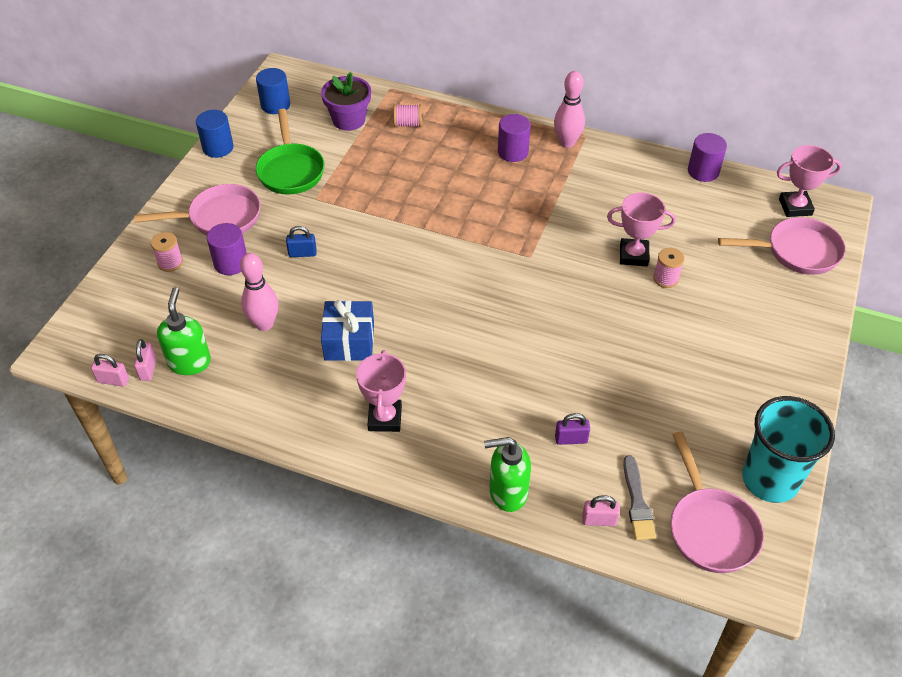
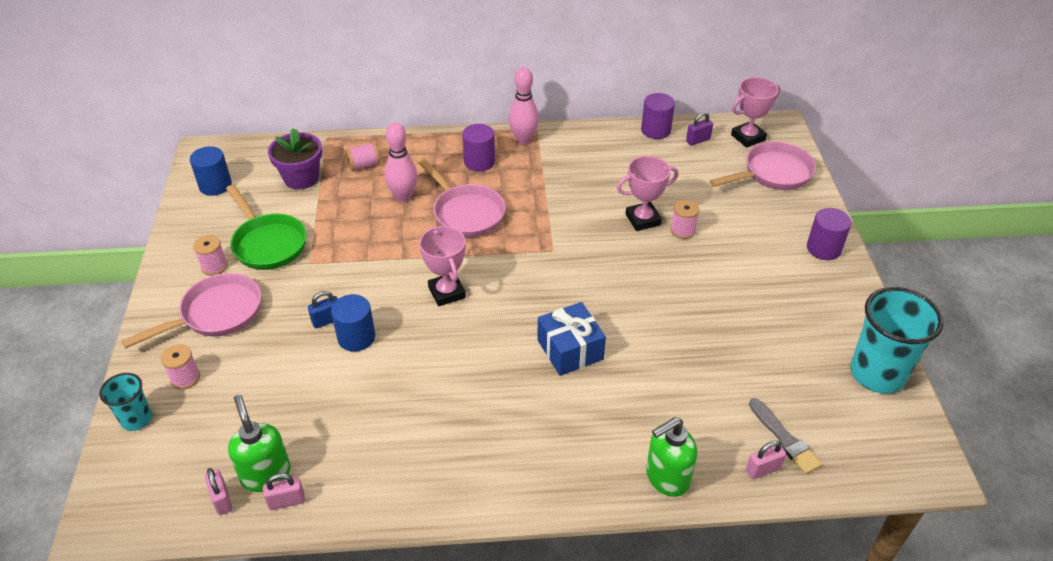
camera: 25 degrees left, 5 degrees down
(113, 380) = (187, 528): pink padlock -> pink padlock (286, 501)
(119, 283) = (136, 419): none -> turquoise cup
(218, 148) = (175, 244): blue cylinder -> blue cylinder (356, 337)
(231, 263) = (255, 355): purple cylinder -> purple cylinder (823, 248)
(238, 177) = (214, 267): none -> pink spool
(264, 324) = (327, 405): pink bowling pin -> pink bowling pin (403, 197)
(349, 341) = (426, 390): blue gift -> blue gift (570, 350)
(384, 418) = (507, 453): pink trophy -> pink trophy (446, 292)
(571, 439) = (692, 404): purple padlock -> purple padlock (698, 140)
(710, 528) = (858, 436): pink pan -> pink pan (466, 213)

